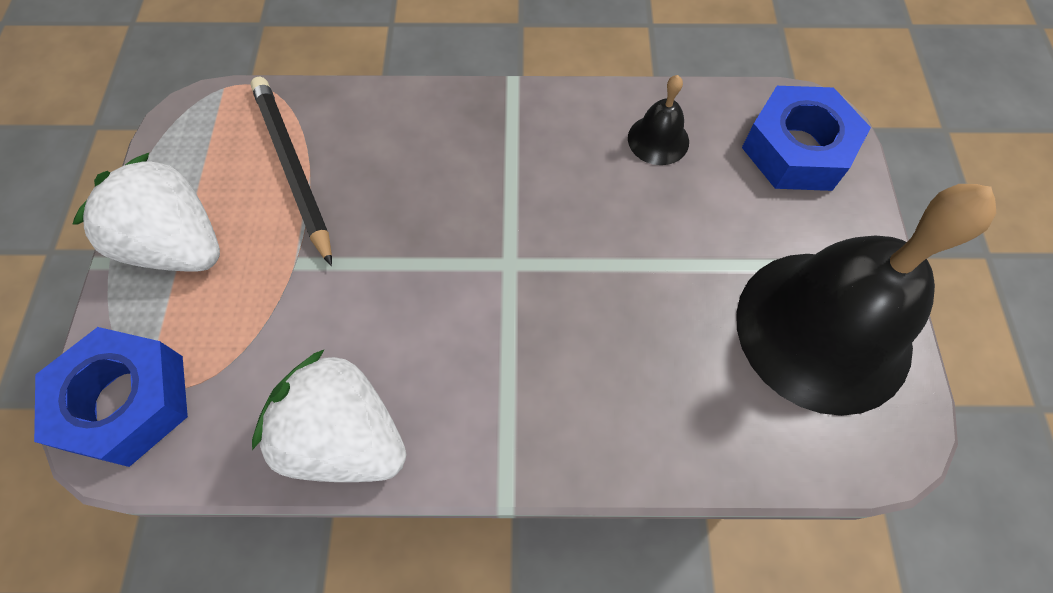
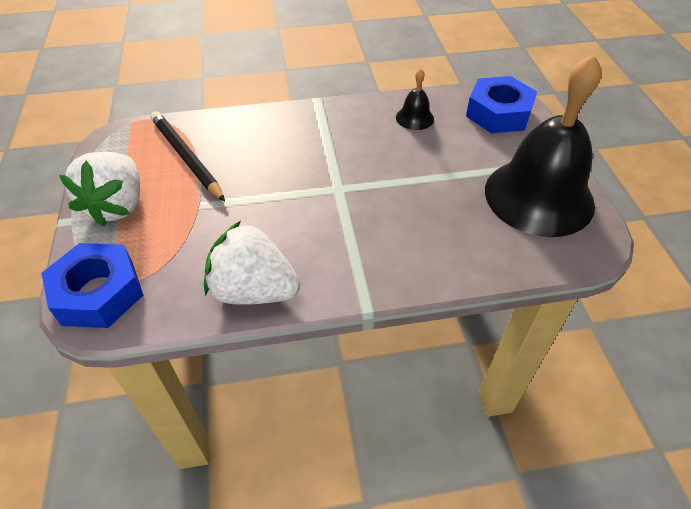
camera: 10 degrees left, 15 degrees down
(178, 245) = (117, 205): white strawberry -> white strawberry turned 105 degrees counterclockwise

